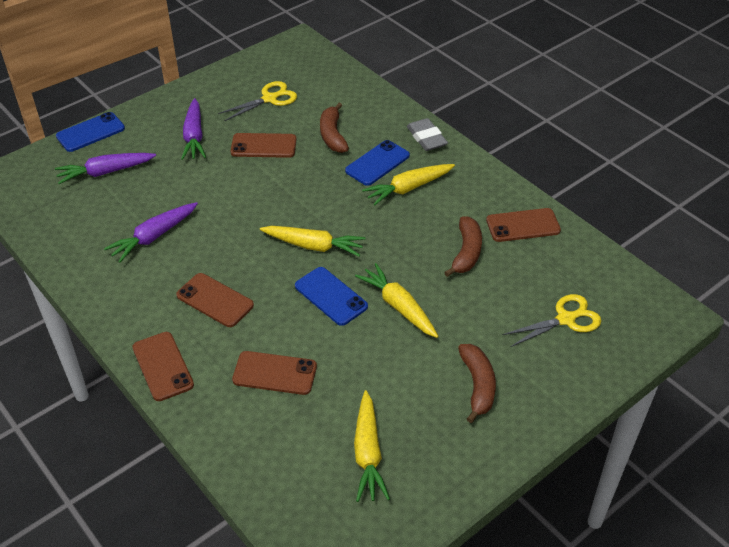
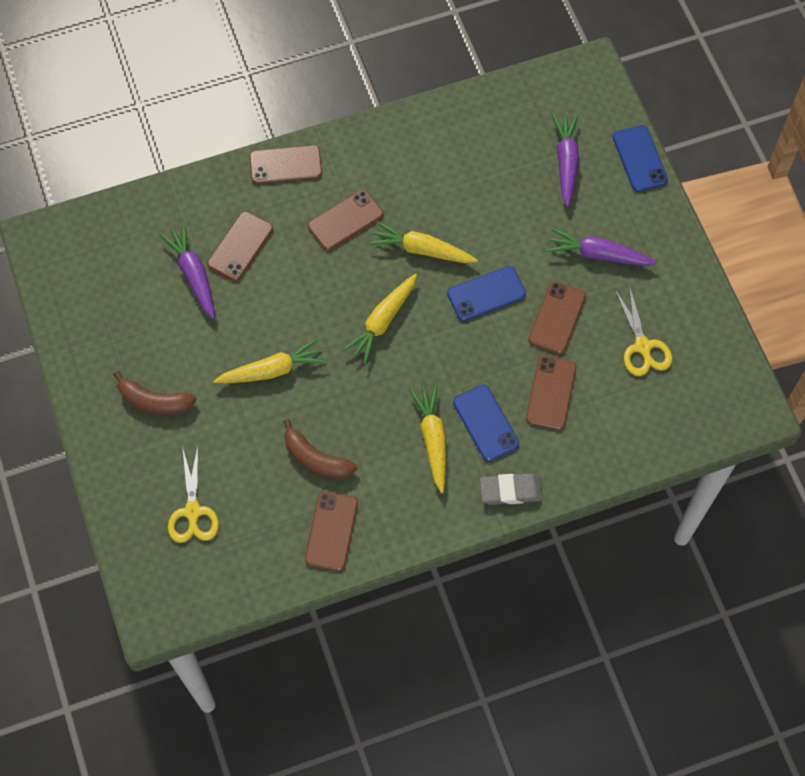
camera: 110 degrees right, 20 degrees up
(154, 237) = (451, 187): purple carrot -> purple carrot (193, 274)
(330, 296) = (309, 316): blue phone -> blue phone (486, 293)
(332, 135) = (551, 393): brown banana -> brown phone
(368, 453) = (128, 292): yellow carrot -> yellow carrot (422, 250)

